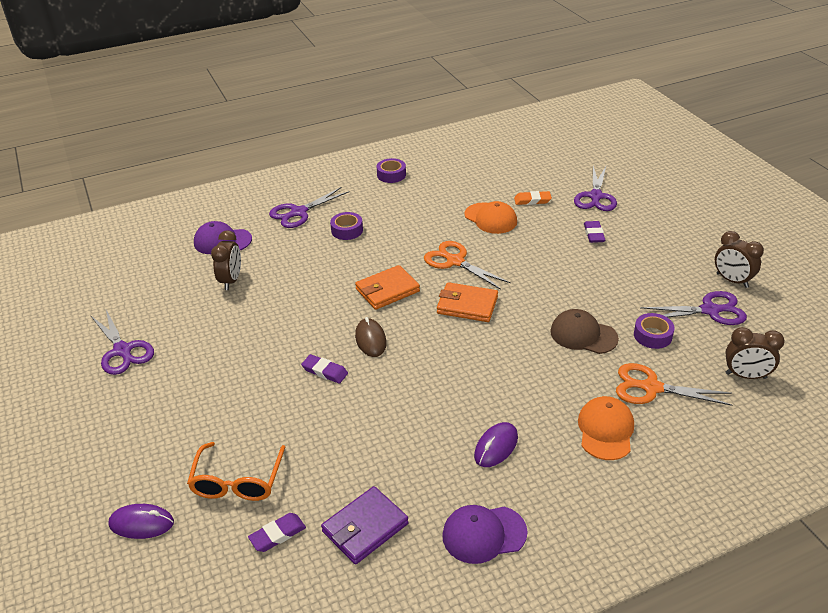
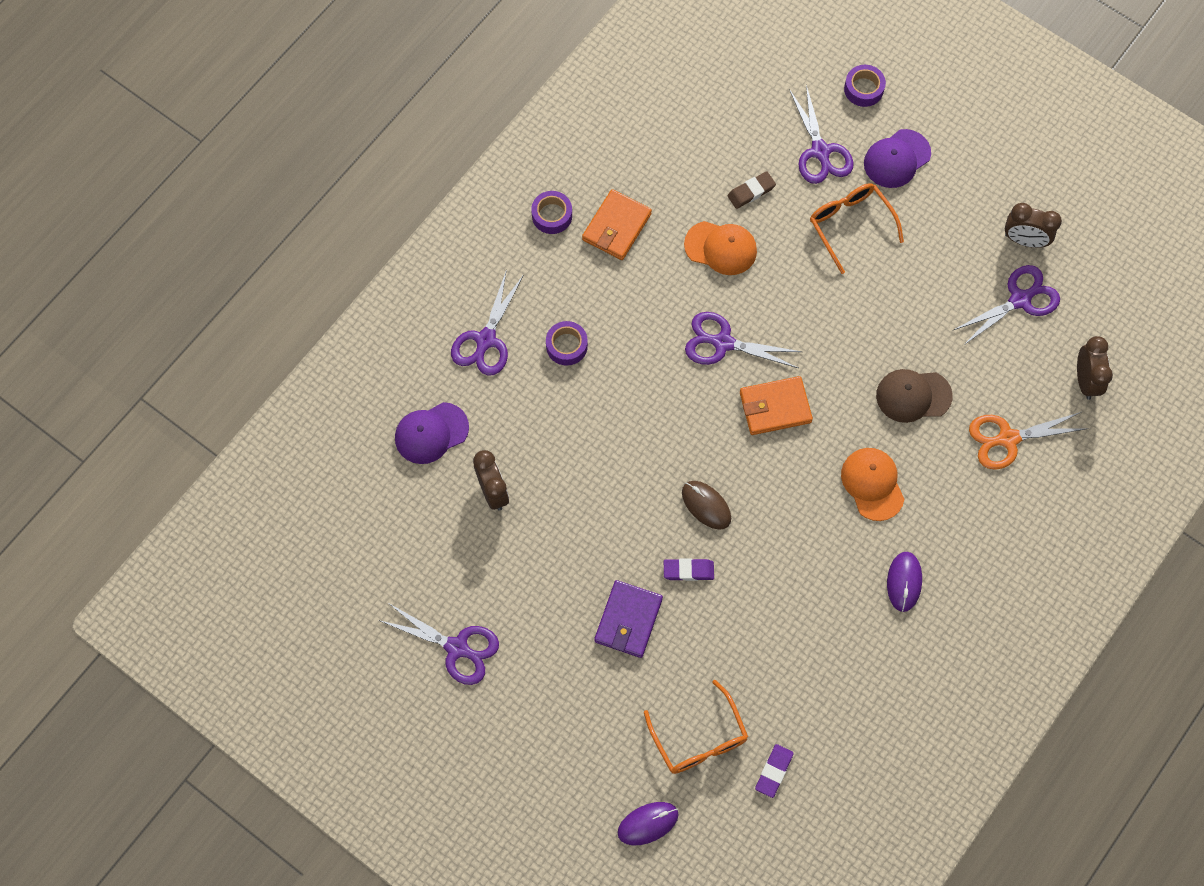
camera: 30 degrees left, 30 degrees up
(365, 527) = (842, 726): purple wallet -> purple wallet (628, 620)
(387, 290) = (677, 424): orange wallet -> orange wallet (616, 227)
(455, 261) = (722, 342): orange scissors -> purple scissors
(484, 534) = (943, 680): purple cap -> purple cap (896, 159)
(532, 200) = (751, 192): orange eraser -> brown eraser
(593, 234) = (850, 225): purple eraser -> orange glasses
(605, 430) = (990, 513): orange cap -> orange cap (872, 484)
(652, 335) = (980, 364): purple tape -> purple tape (863, 89)
(745, 376) = (1085, 380): brown clock -> brown clock turned 75 degrees counterclockwise

